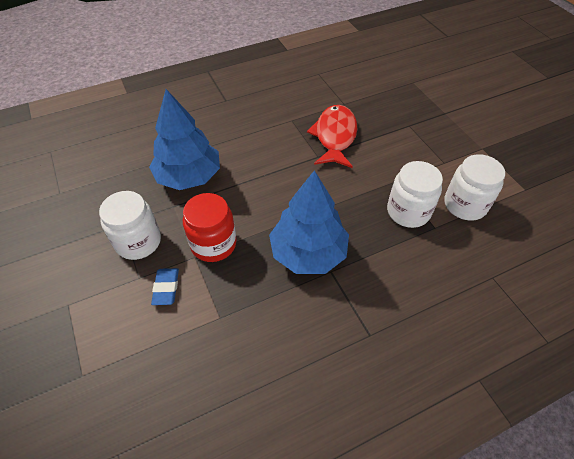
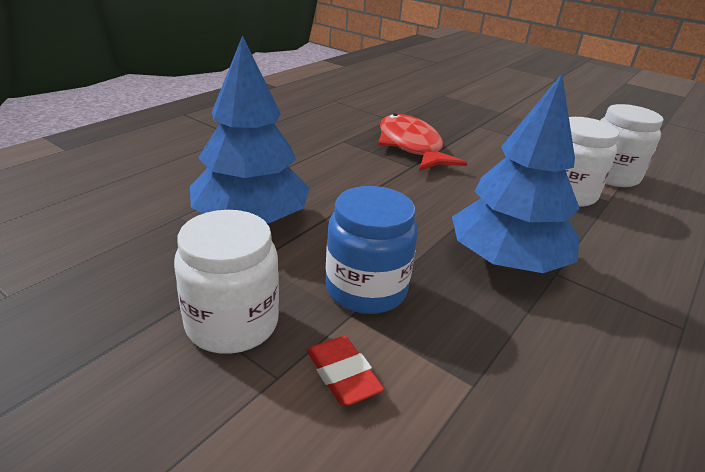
camera: 30 degrees left, 20 degrees down
(166, 288) = (343, 375): blue eraser -> red eraser
(213, 244) = (366, 289): red jar -> blue jar

